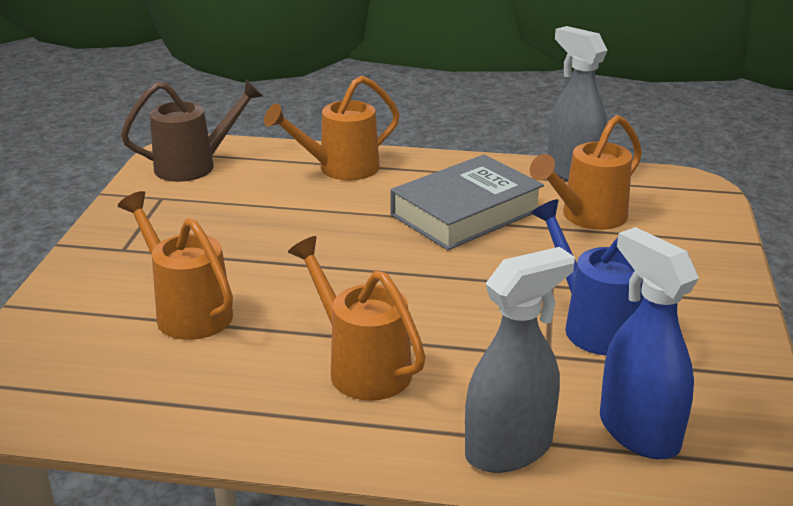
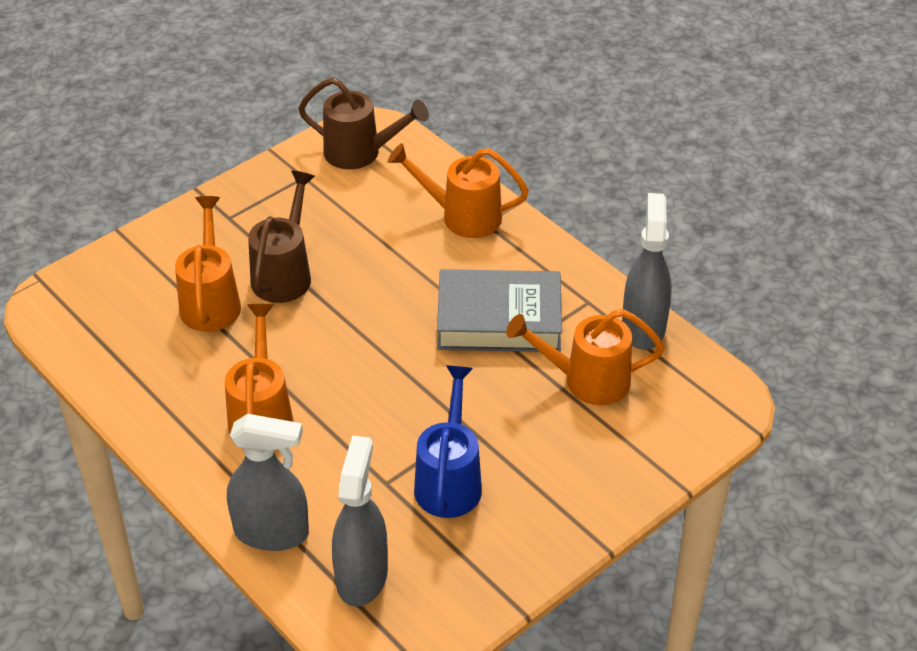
camera: 40 degrees right, 15 degrees up
(235, 262) = (284, 273): none -> brown watering can
(638, 432) = (362, 576): blue spray bottle -> grey spray bottle

